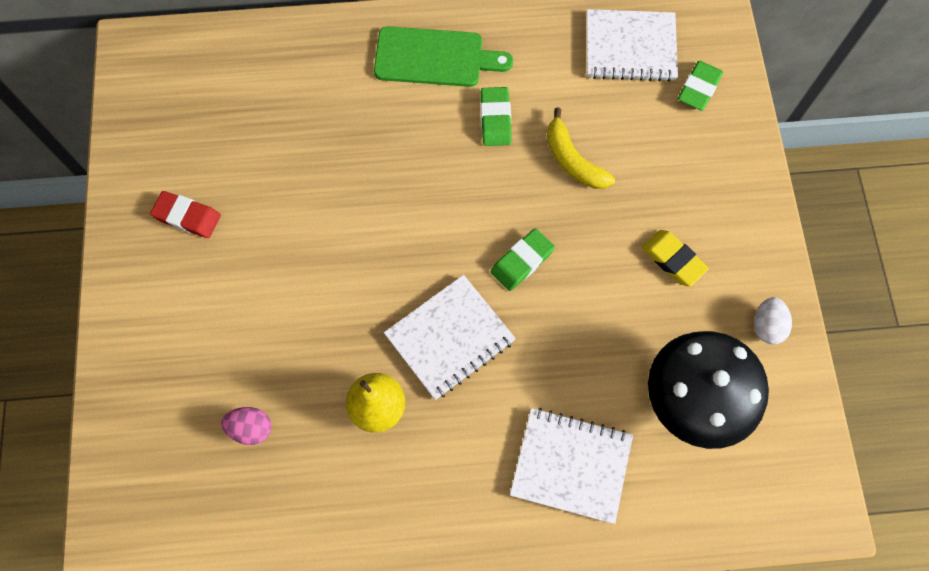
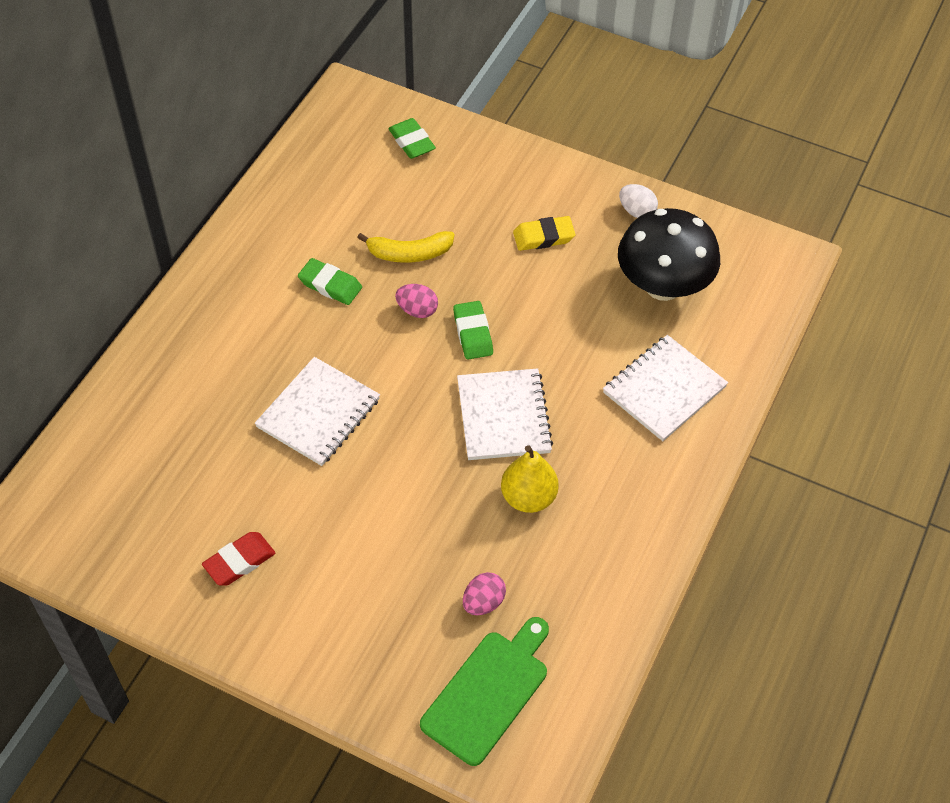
camera: 60 degrees left, 15 degrees down
(434, 57) = (235, 297): green cutting board -> green cutting board (488, 692)
(516, 202) = (417, 310): none -> pink egg
(630, 47) = (339, 163): white notebook -> white notebook (318, 413)

